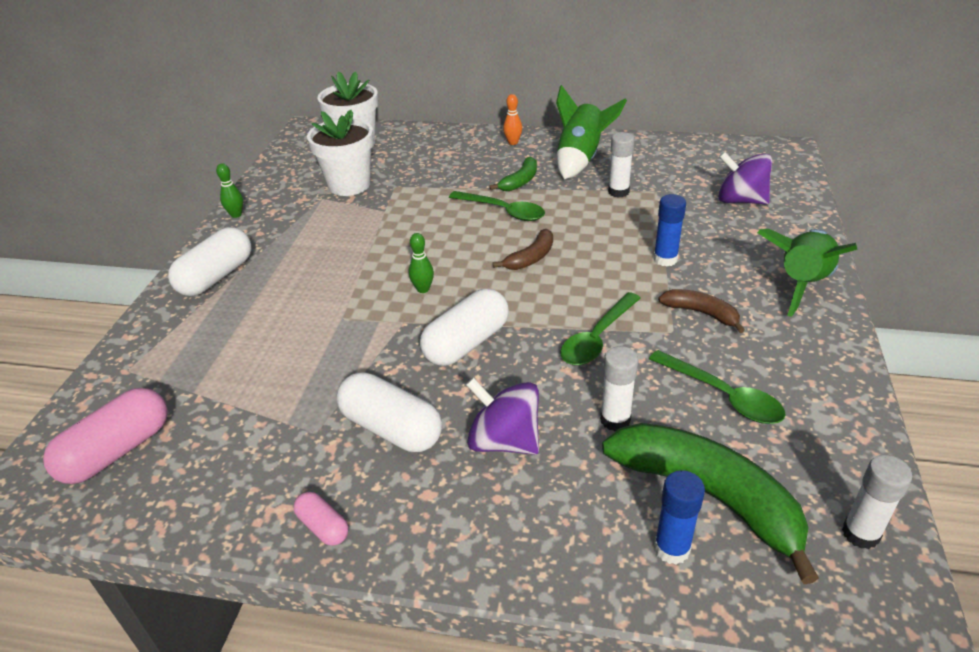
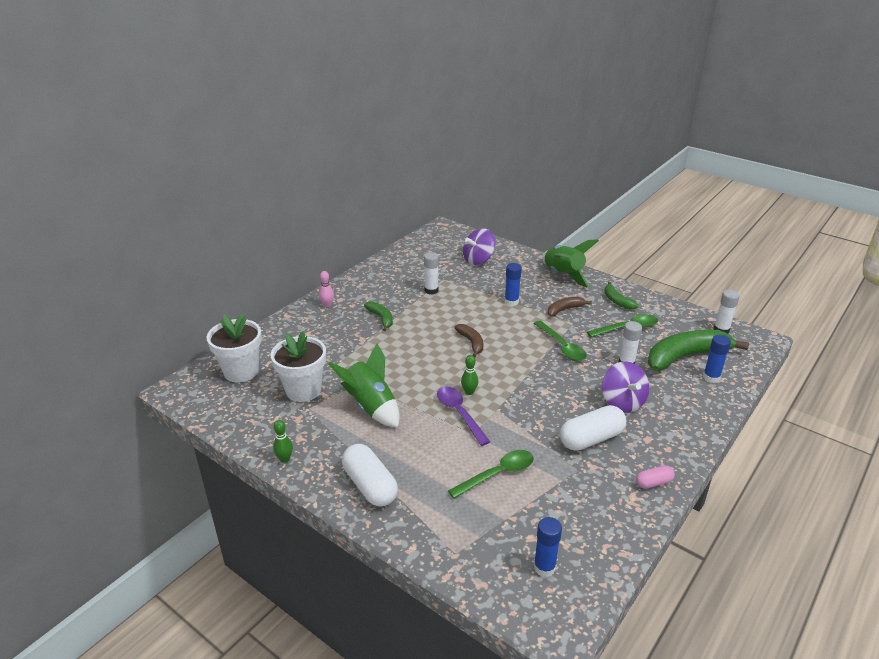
camera: 65 degrees left, 5 degrees down
(117, 451) = (544, 567): pink capsule -> blue glue stick
(374, 295) = (459, 413): none -> purple spoon
(466, 343) = (535, 391): white capsule -> none
(503, 211) = (410, 336): green spoon -> green spoon (498, 474)
(504, 441) = (622, 402): purple spinning top -> purple spinning top turned 75 degrees counterclockwise
(513, 142) = (327, 305): orange bowling pin -> pink bowling pin
(580, 159) = (379, 289): green rocket -> green rocket (370, 406)
(795, 362) = (617, 301): none -> green banana

